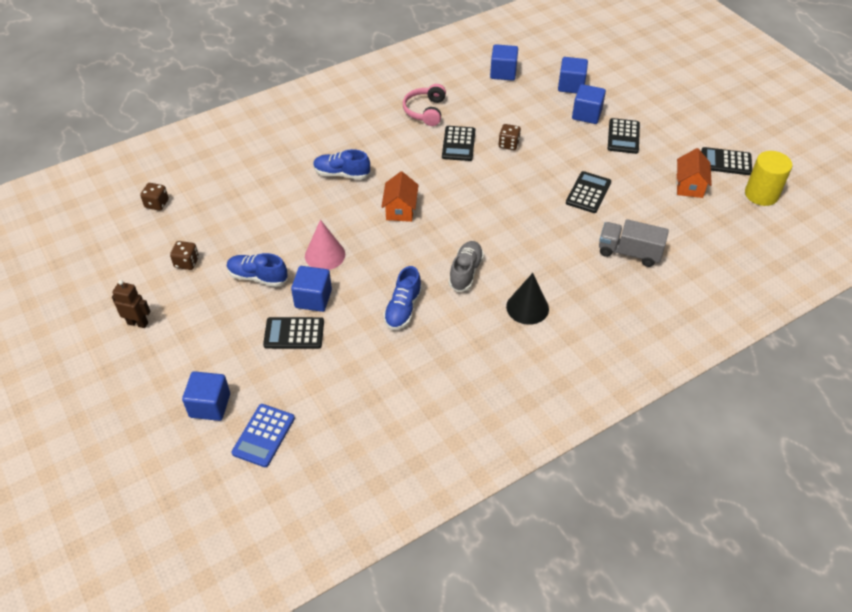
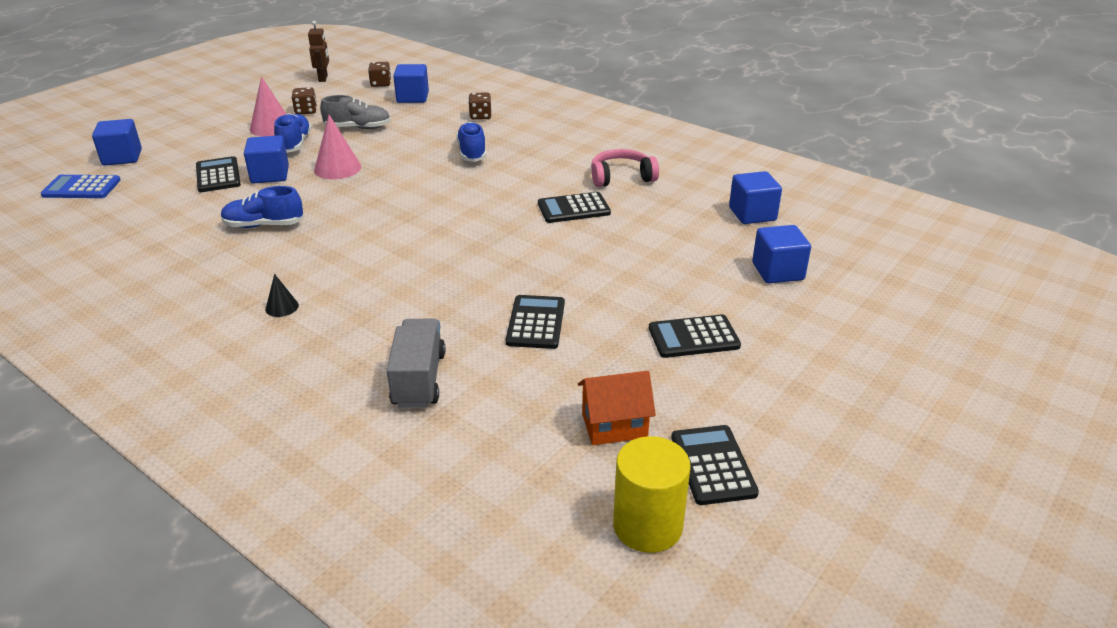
camera: 70 degrees right, 15 degrees down
(138, 323) = (223, 109): brown robot -> brown robot (323, 78)
(209, 290) = (271, 127): none -> pink cone
(400, 210) = (429, 194): orange house -> none
(465, 272) = (335, 253): grey shoe -> grey shoe (358, 128)
(508, 144) = (599, 243): brown dice -> brown dice (480, 116)
(527, 307) = (282, 307): black cone -> black cone, size x0.55
(586, 114) = (719, 295): blue cube -> blue cube (412, 97)
(588, 192) = (536, 323): black calculator -> black calculator turned 90 degrees counterclockwise

